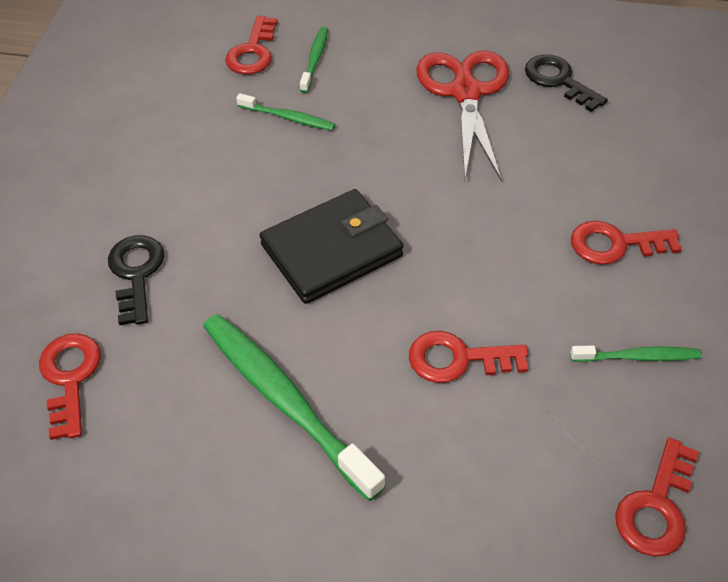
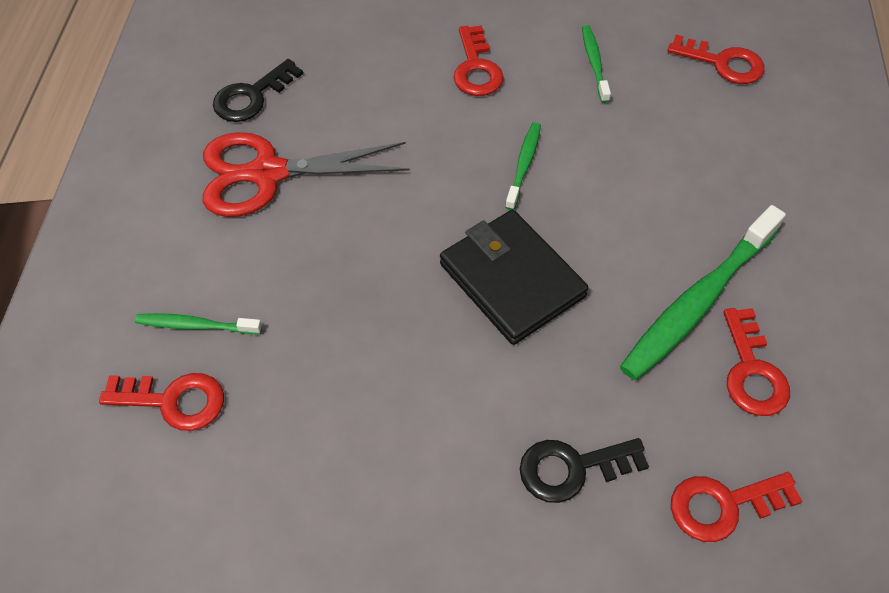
camera: 95 degrees left, 5 degrees up
(288, 118) = (307, 343): green toothbrush -> green toothbrush (524, 165)
(457, 359) = (622, 176): red key -> red key (752, 371)

